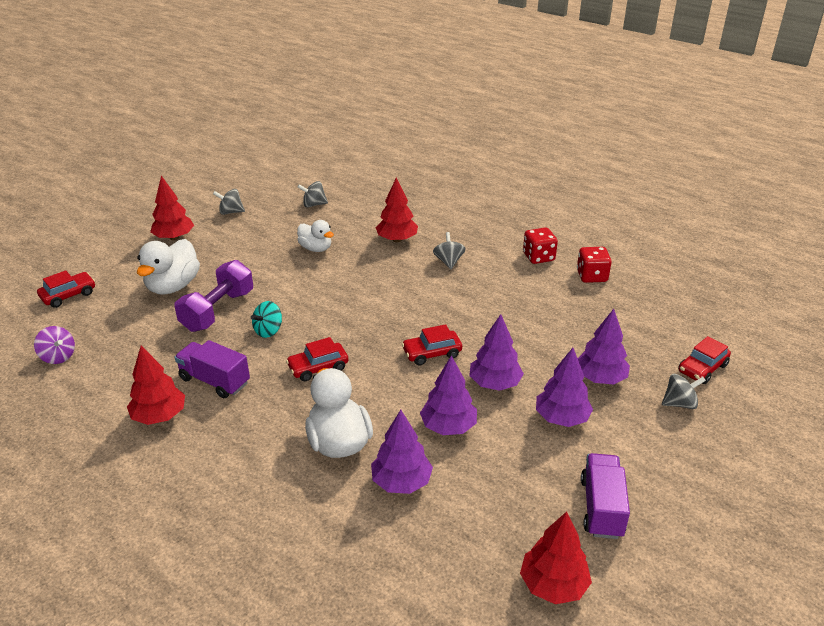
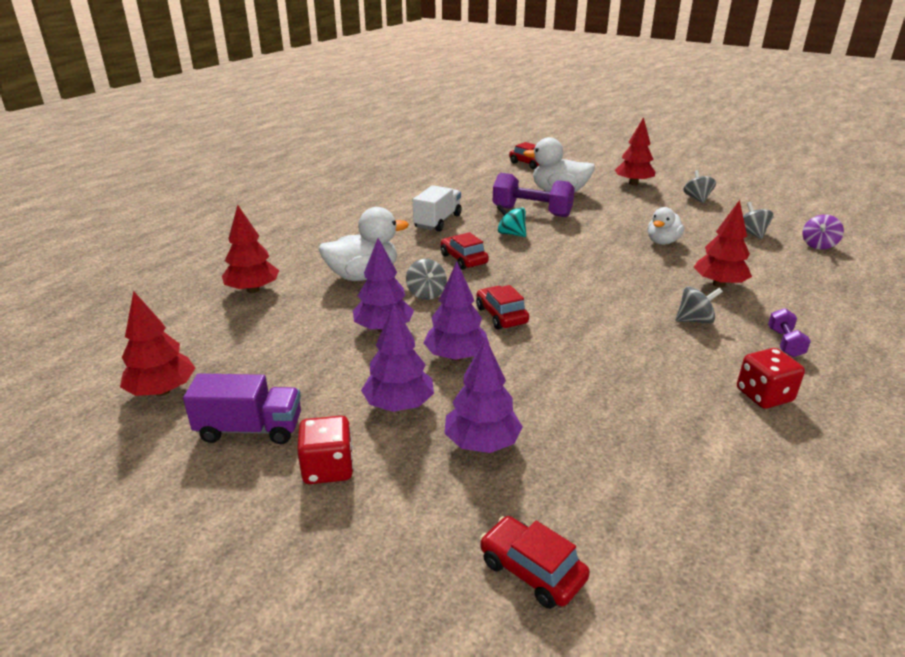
camera: 85 degrees right, 5 degrees down
(58, 356) = (456, 172): purple spinning top -> purple spinning top (818, 245)
(159, 416) = (395, 209): red tree -> red tree (253, 290)
(215, 381) = (438, 221): purple truck -> white truck
(401, 482) = (311, 307): purple tree -> none
(480, 234) = (785, 343): none -> purple dumbbell
(591, 276) = (746, 450): red dice -> red dice (328, 468)
(679, 403) = (436, 525): grey spinning top -> grey spinning top (426, 294)

